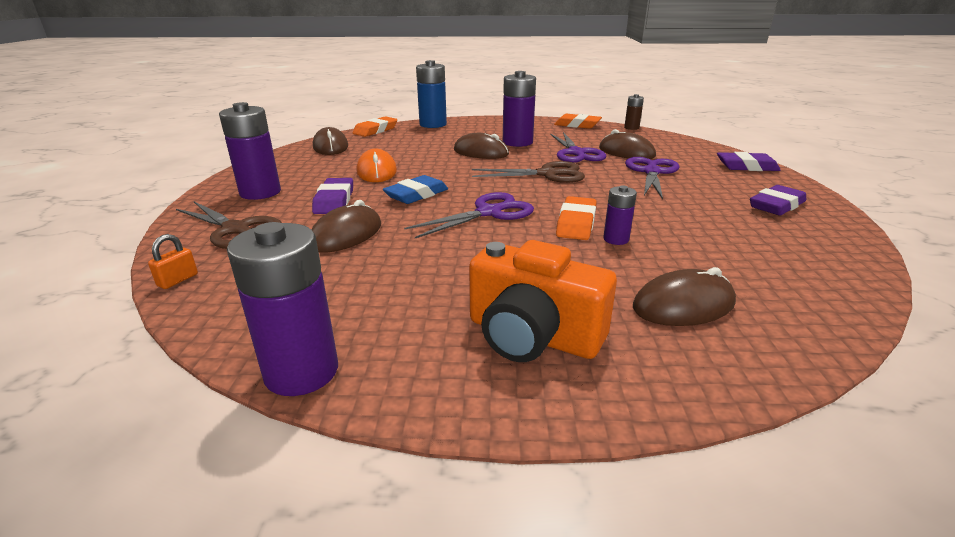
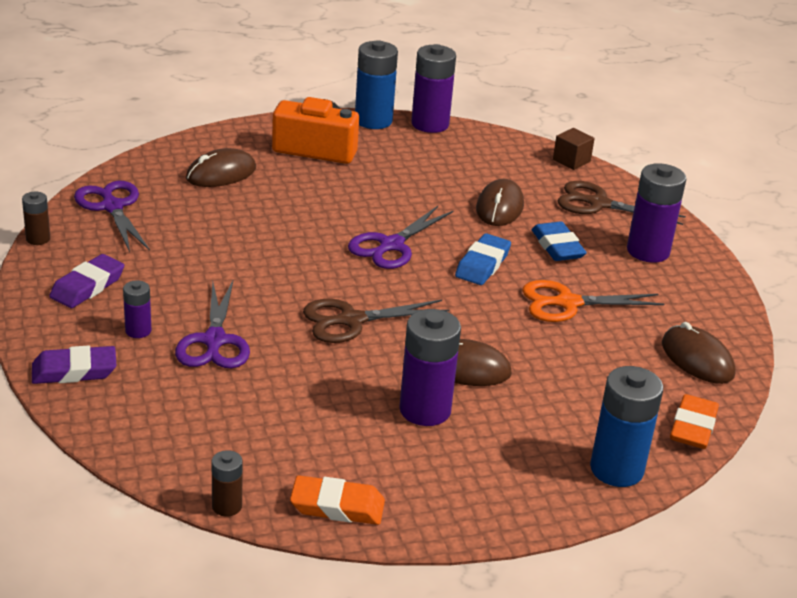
camera: 160 degrees right, 5 degrees up
(178, 280) = (571, 160): orange padlock -> brown cube
(334, 201) = (557, 246): purple eraser -> blue eraser
(376, 171) = (567, 303): orange mouse -> orange scissors
(400, 393) = (373, 120): none -> blue battery
(576, 153) = (322, 383): purple scissors -> purple scissors (112, 207)
(576, 223) = (302, 239): orange eraser -> none
(616, 239) = (265, 224): purple battery -> purple battery (138, 331)
(626, 152) = (244, 395): brown mouse -> none
(870, 245) = (38, 239): none -> brown battery

